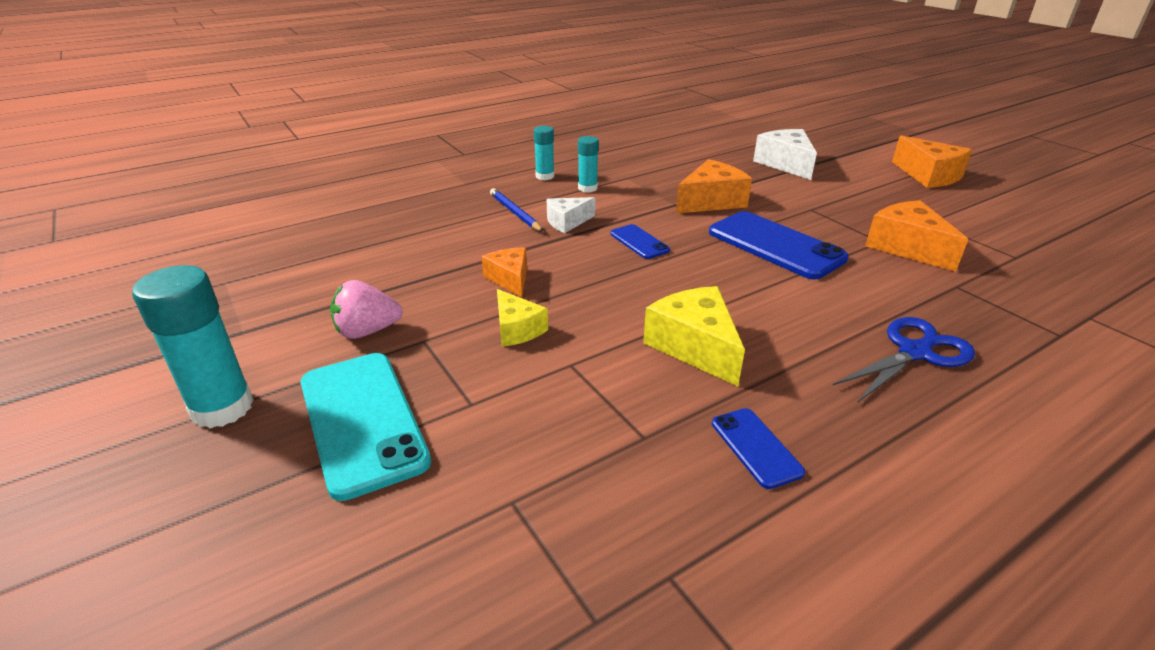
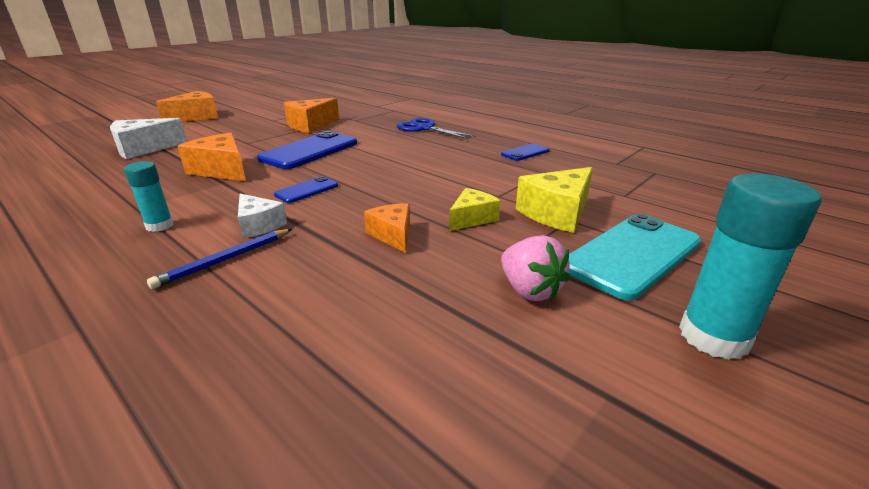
camera: 105 degrees left, 5 degrees down
(510, 279) = (393, 235): orange cheese -> orange cheese turned 105 degrees clockwise
(545, 176) = (95, 259): turquoise glue stick -> none
(694, 346) = (452, 166): yellow cheese -> yellow cheese (557, 213)

